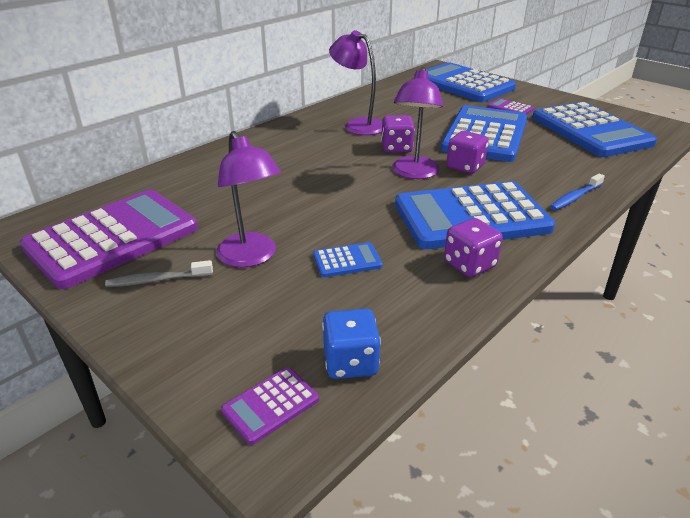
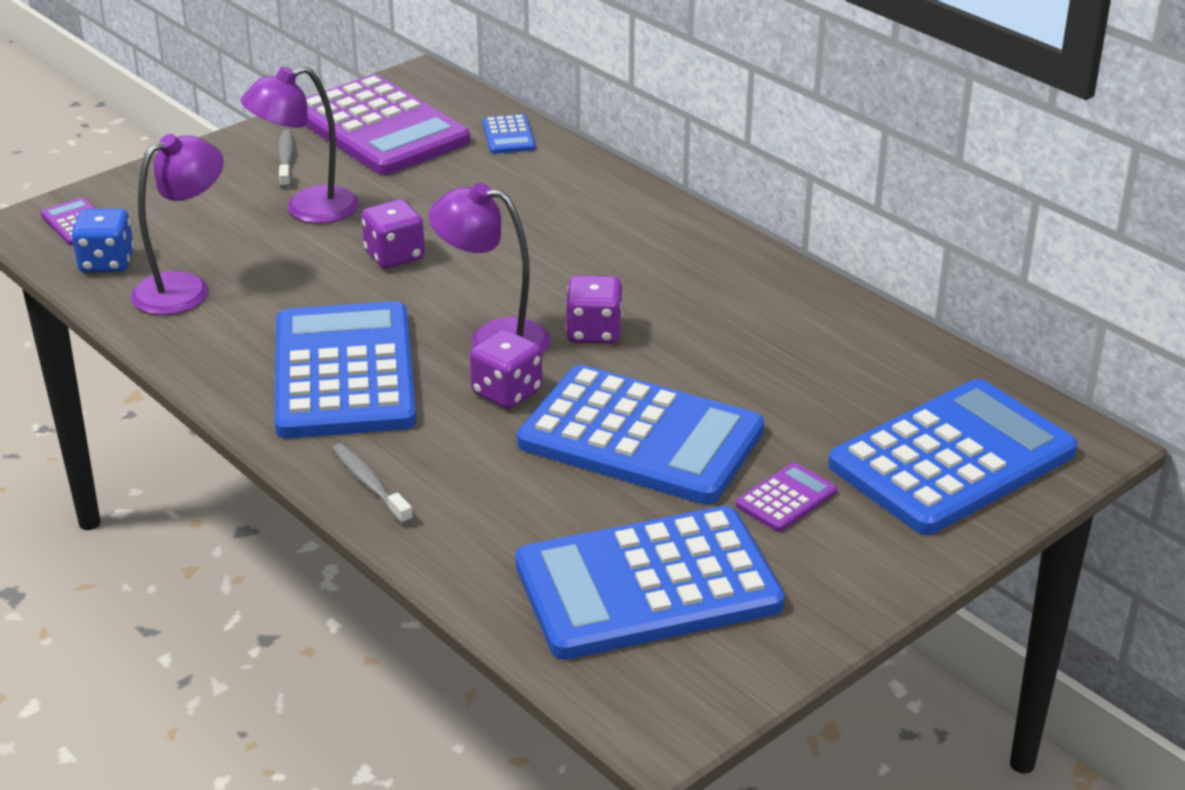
camera: 95 degrees right, 0 degrees up
(347, 260) = (275, 269): blue calculator -> blue calculator (508, 136)
(357, 125) = (702, 300): purple lamp -> purple lamp (185, 288)
(469, 264) = (231, 353): purple dice -> purple dice (394, 256)
(575, 197) = (369, 484): blue toothbrush -> grey toothbrush

